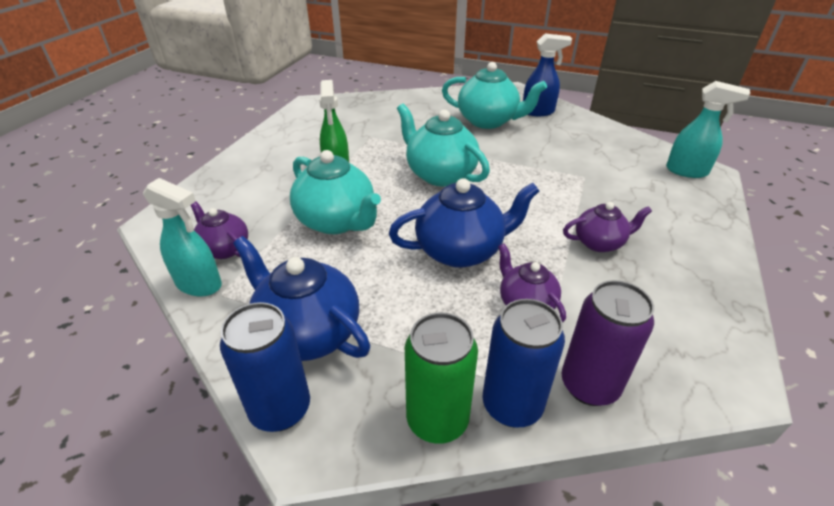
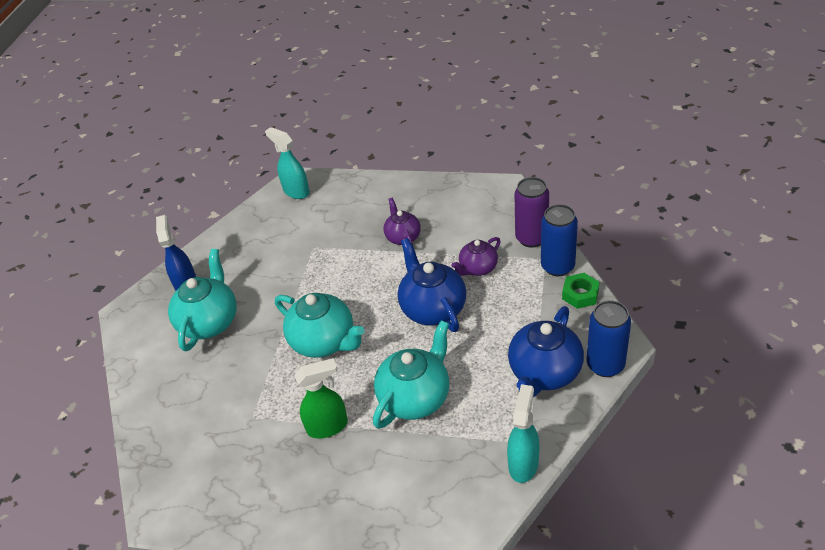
camera: 95 degrees left, 5 degrees up
(224, 249) = (475, 468): purple teapot -> none
(437, 420) = (580, 294): green can -> green nut
(440, 174) = (324, 341): turquoise teapot -> turquoise teapot turned 90 degrees counterclockwise
(687, 171) = (296, 191): turquoise spray bottle -> turquoise spray bottle turned 60 degrees counterclockwise

